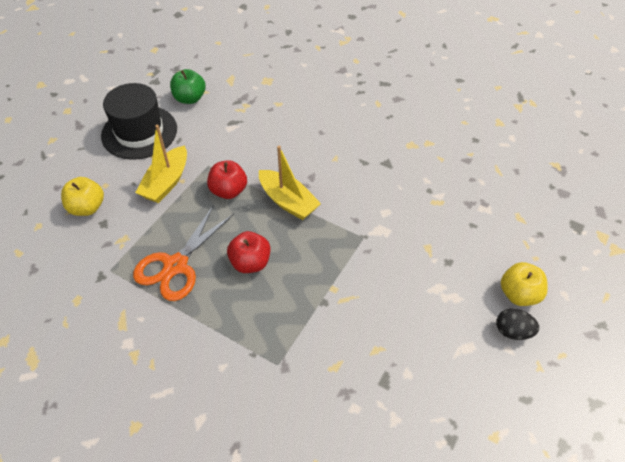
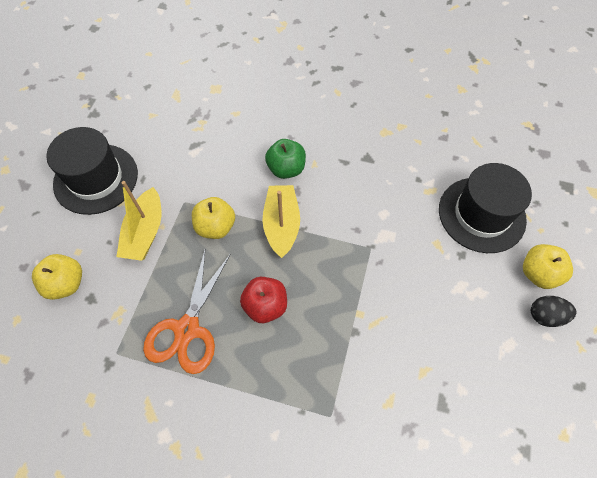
camera: 15 degrees left, 10 degrees up
(190, 98) = (139, 126): green apple -> green apple (286, 169)
(228, 191) = (215, 227): red apple -> yellow apple
(288, 201) = (282, 225): yellow boat -> yellow boat turned 120 degrees counterclockwise
(480, 232) = (481, 214): none -> black hat

